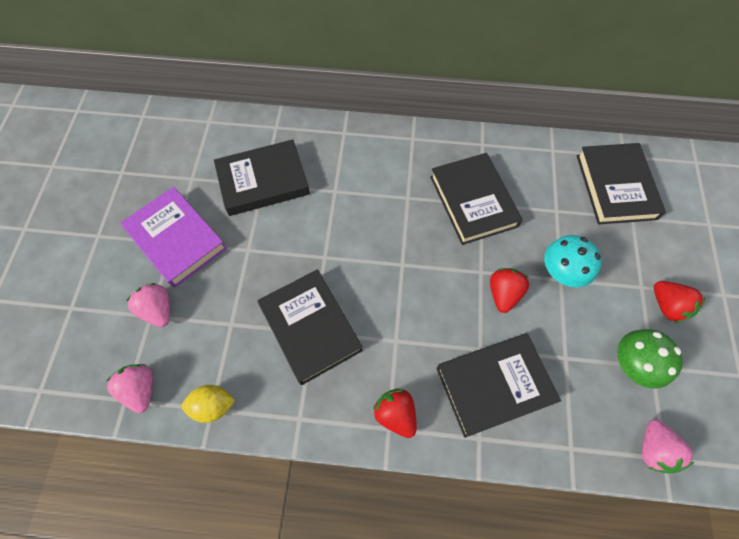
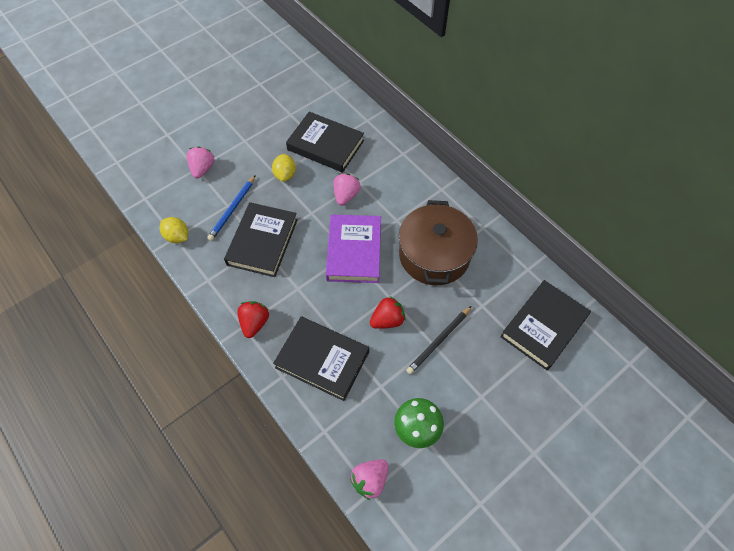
camera: 45 degrees right, 5 degrees down
(141, 389) = (156, 200): pink strawberry -> pink strawberry (346, 195)
(176, 239) = (248, 140): purple book -> purple book (354, 251)
(241, 323) = (232, 209): none -> blue pencil
(256, 242) = (285, 175): none -> yellow lemon
(473, 201) = (434, 255): black book -> brown pot
(561, 272) = (439, 341): turquoise mushroom -> black pencil
(667, 306) = (483, 422): red strawberry -> none

